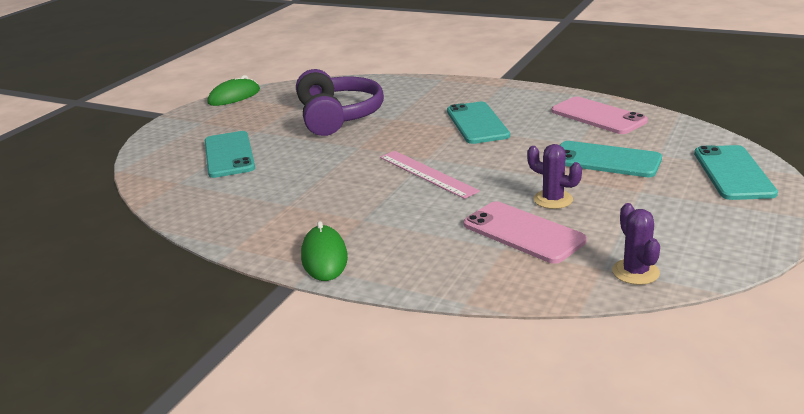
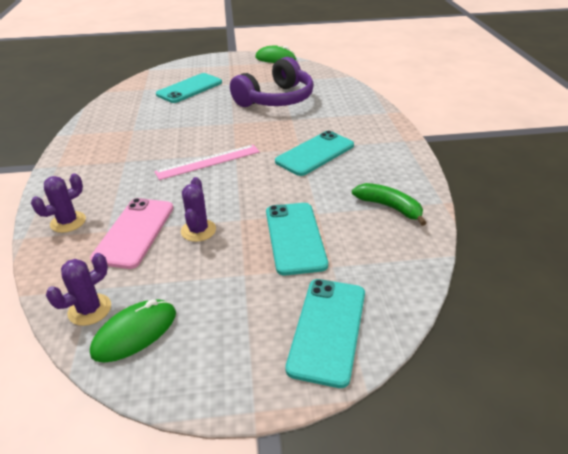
camera: 55 degrees right, 10 degrees up
(324, 257) = (69, 165): green mouse -> green mouse (135, 333)
(427, 174) = (208, 162): pink ruler -> pink ruler turned 45 degrees clockwise
(461, 270) = (68, 222): none -> purple cactus
(598, 116) = (389, 207): pink phone -> green banana
(733, 173) = (327, 329): turquoise phone -> turquoise phone turned 45 degrees counterclockwise

